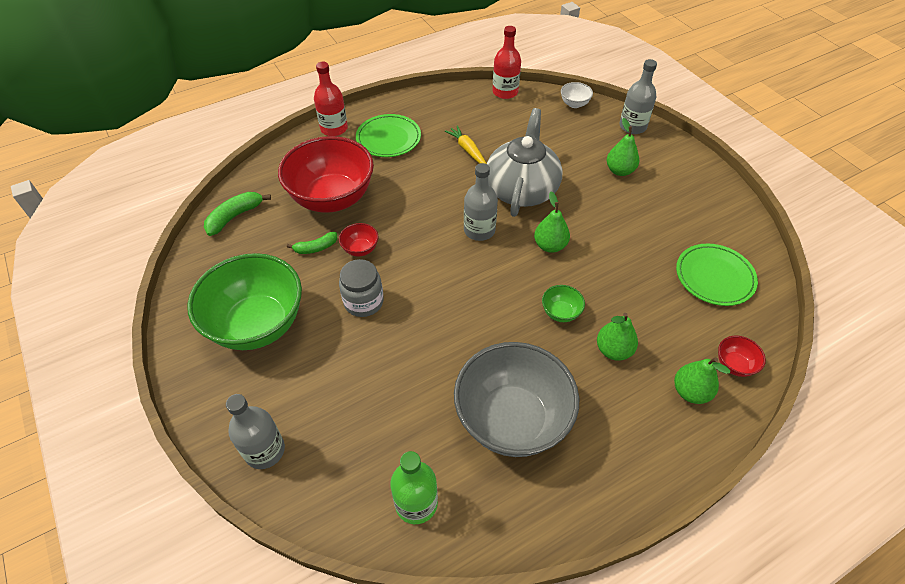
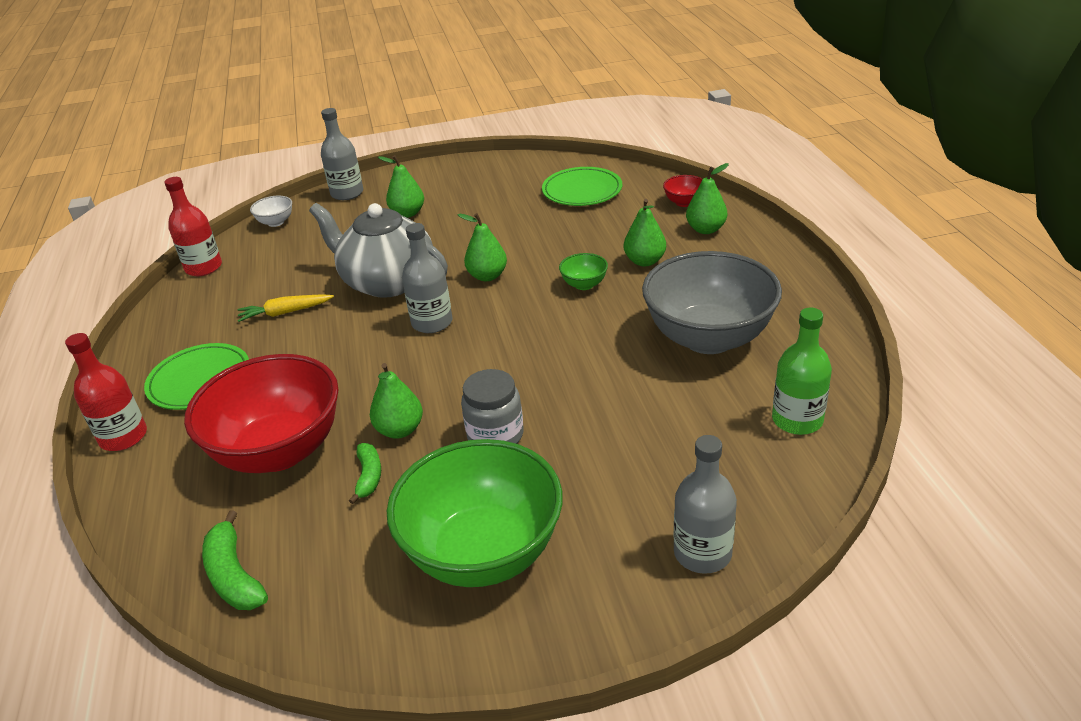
camera: 70 degrees left, 15 degrees down
(360, 249) = (400, 430): red bowl -> green pear

